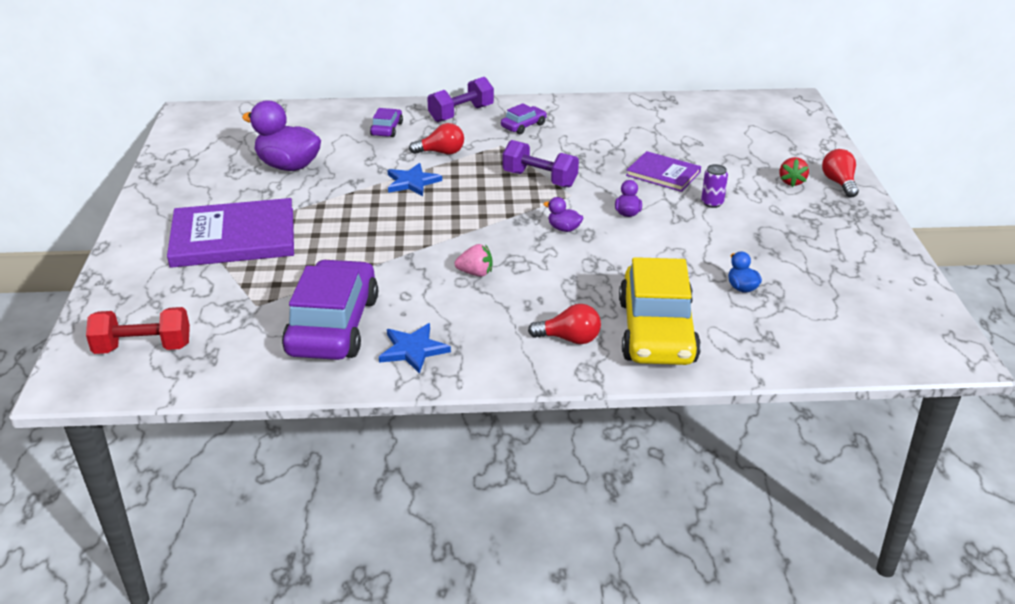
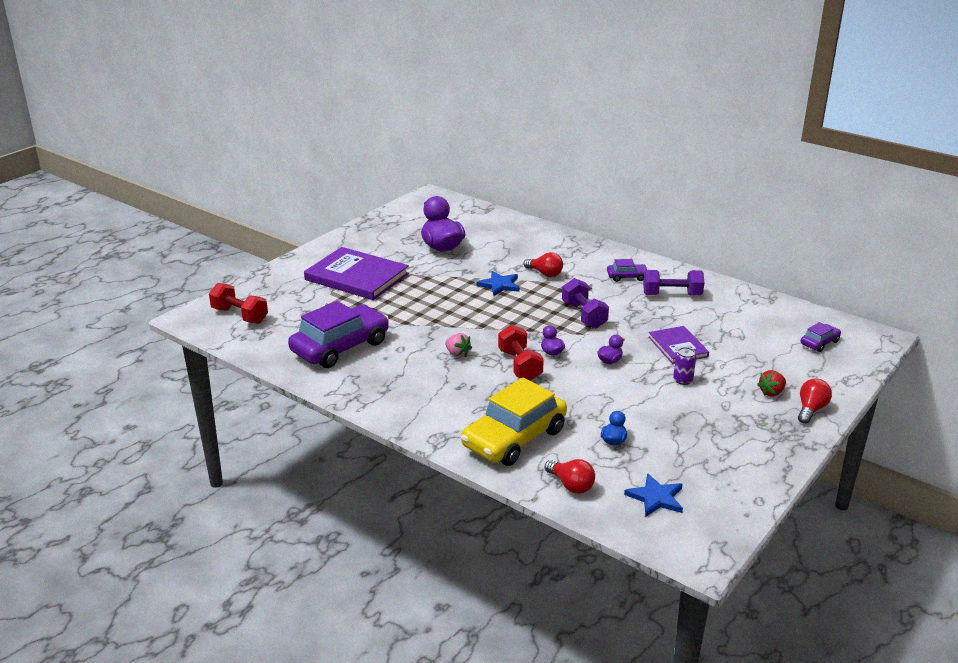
camera: 40 degrees right, 5 degrees down
(387, 129) = (532, 246): purple car -> purple car (819, 343)
(413, 350) = (362, 379): blue star -> blue star (656, 497)
(461, 114) = (595, 253): purple dumbbell -> purple dumbbell (672, 295)
(554, 256) = (520, 365): none -> red dumbbell
(569, 339) = (455, 416): red light bulb -> red light bulb (571, 485)

